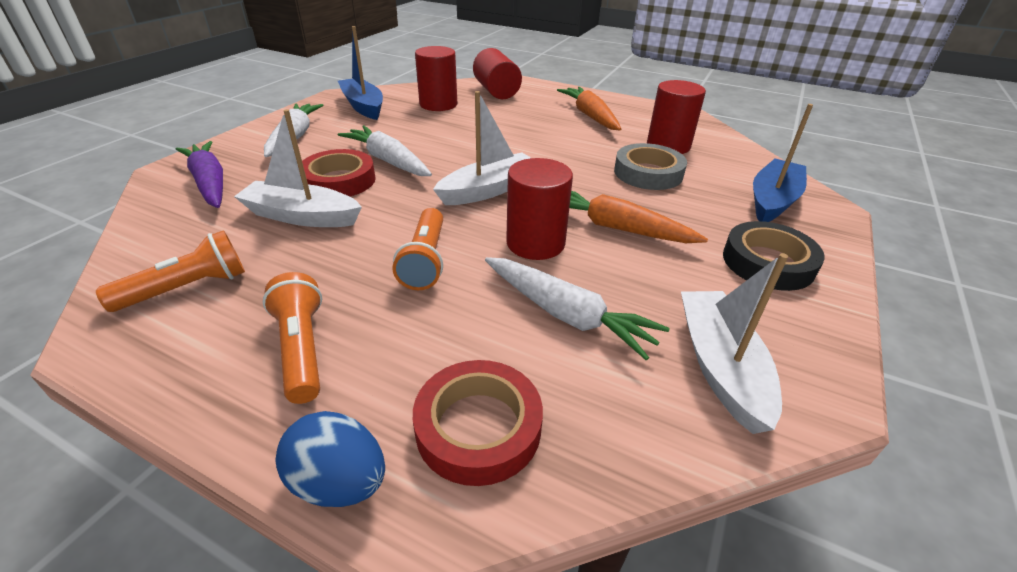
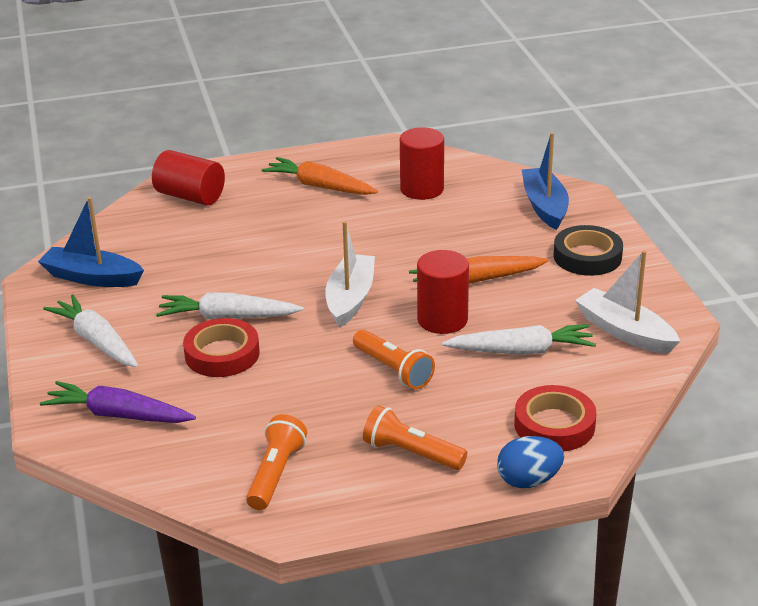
camera: 40 degrees left, 5 degrees down
(302, 216) = (252, 393): white boat -> none
(438, 104) = (162, 239): red cylinder -> none
(648, 173) = (440, 224): grey tape -> none

